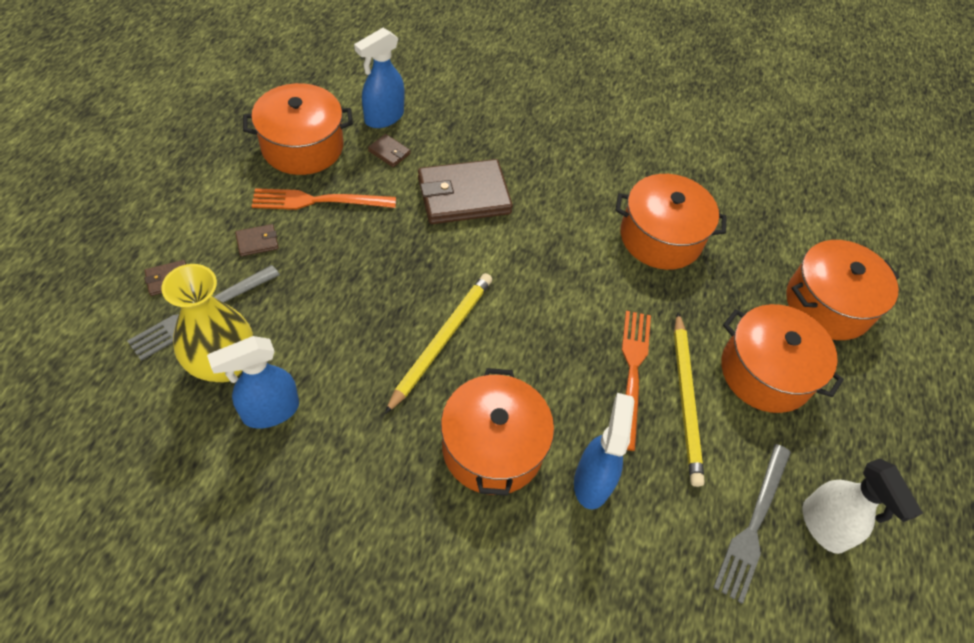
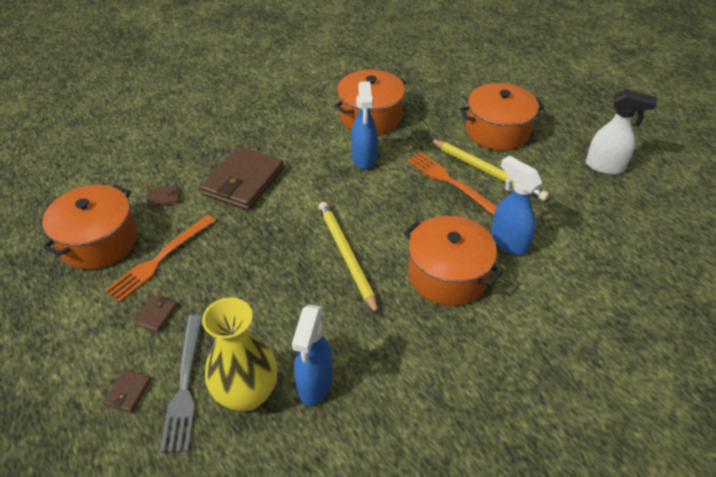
camera: 45 degrees left, 10 degrees down
(383, 118) = (129, 184): blue spray bottle -> blue spray bottle (364, 158)
(753, 524) = (585, 192): grey fork -> none
(827, 304) = (476, 84): orange pot -> none

